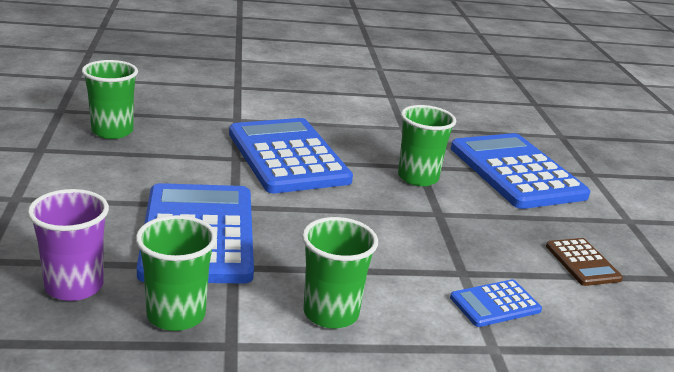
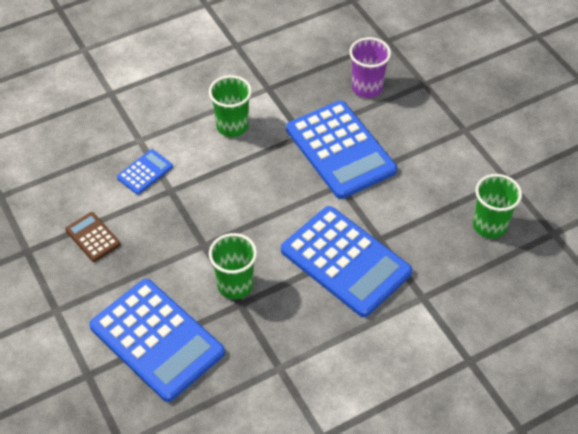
camera: 160 degrees right, 25 degrees up
(176, 315) = (305, 93): green cup -> none

